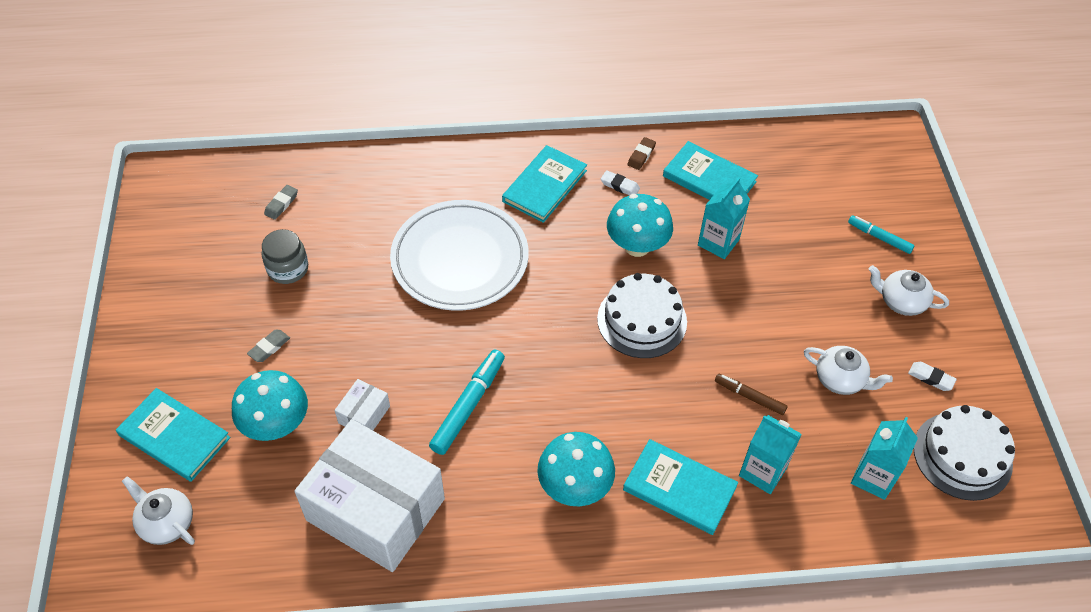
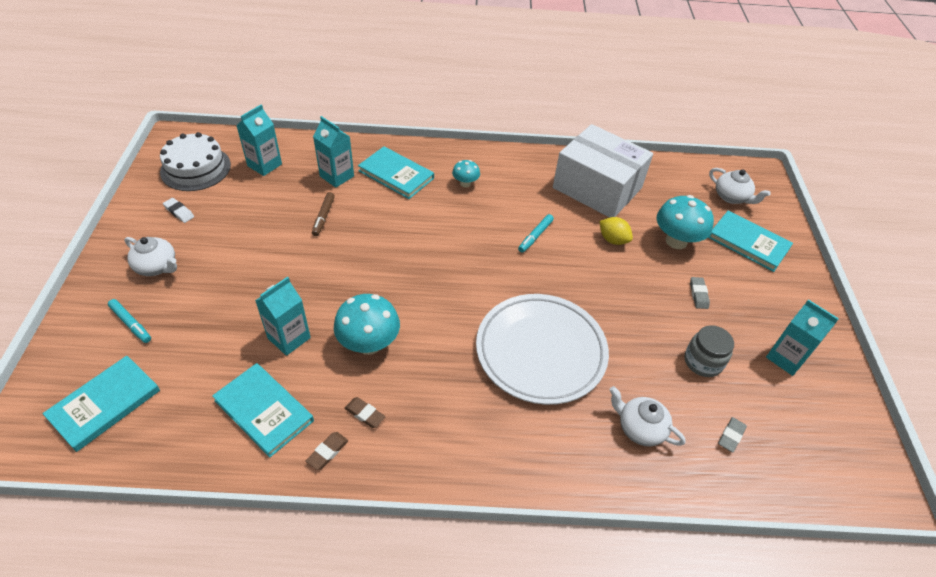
camera: 175 degrees left, 5 degrees down
(194, 283) = (786, 358): none -> turquoise carton
(269, 347) = (698, 294): grey eraser -> grey eraser turned 45 degrees counterclockwise
(364, 414) = (613, 240): white box -> yellow lemon
(468, 406) = (535, 236): turquoise marker -> turquoise marker, size x0.61
(545, 186) = (447, 424): turquoise book -> turquoise book (105, 404)
(575, 487) = (465, 183): turquoise mushroom -> turquoise mushroom, size x0.54
(620, 186) = (365, 414): white eraser -> brown eraser
(642, 320) = (386, 278): white cake -> none
(749, 397) = (323, 217): brown marker -> brown marker turned 60 degrees clockwise
(840, 379) = (248, 219): white teapot -> white teapot (640, 428)

